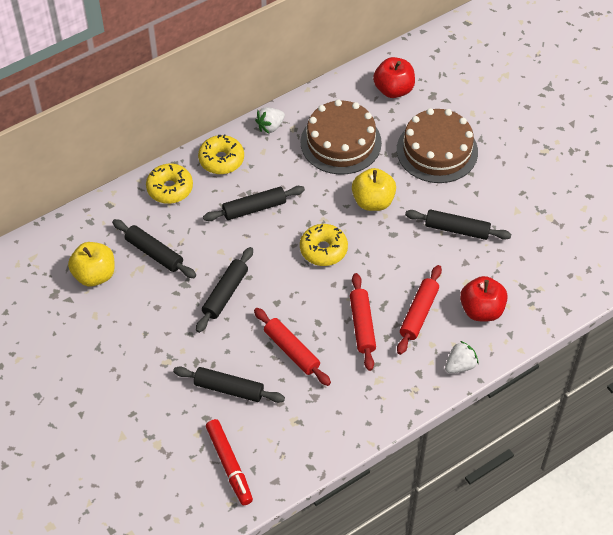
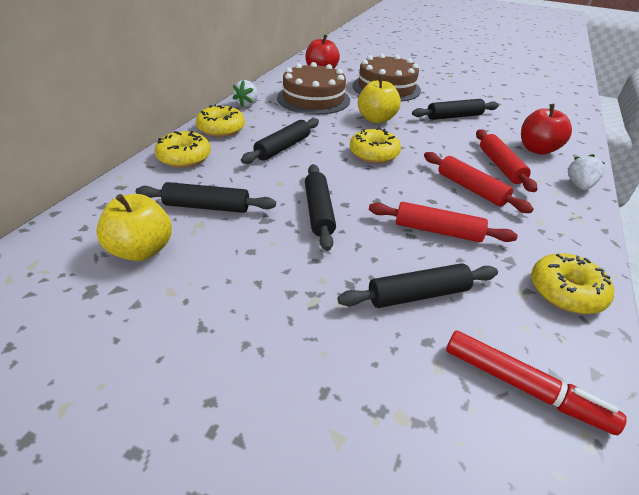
camera: 35 degrees left, 15 degrees down
(322, 435) = (565, 292): none -> yellow donut

